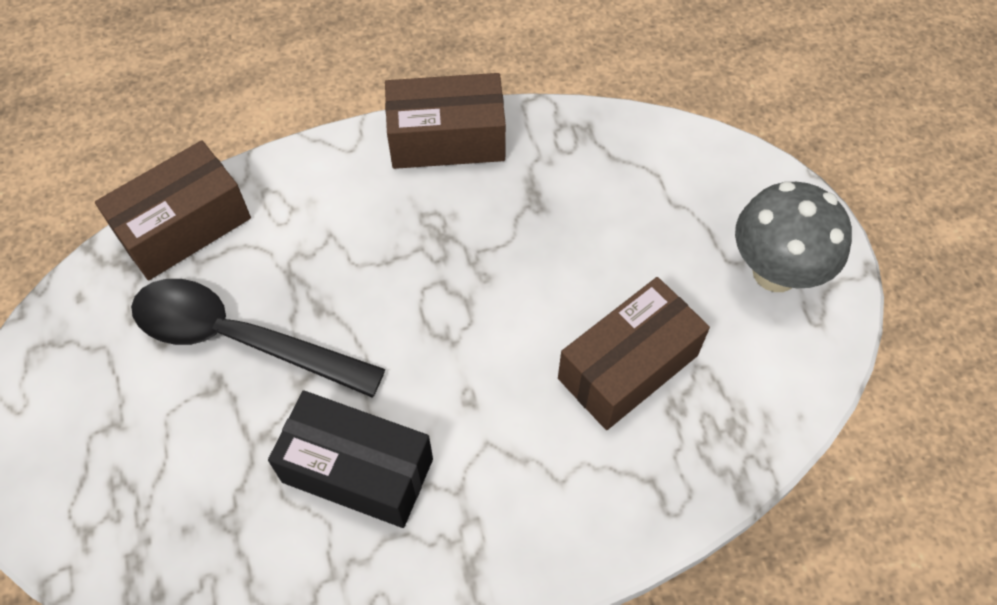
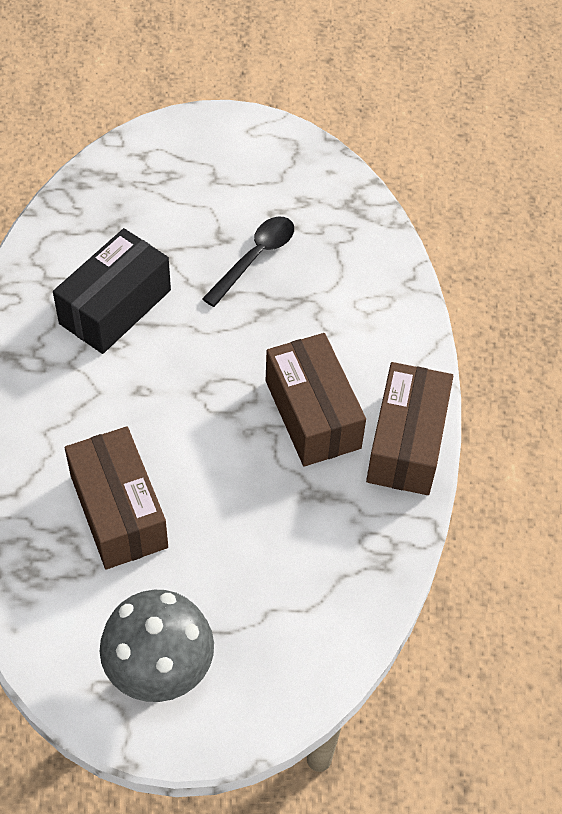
camera: 105 degrees right, 5 degrees down
(183, 226) = (373, 240): brown box -> brown box (313, 414)
(240, 339) = (255, 258): black spoon -> black spoon, size x0.61

